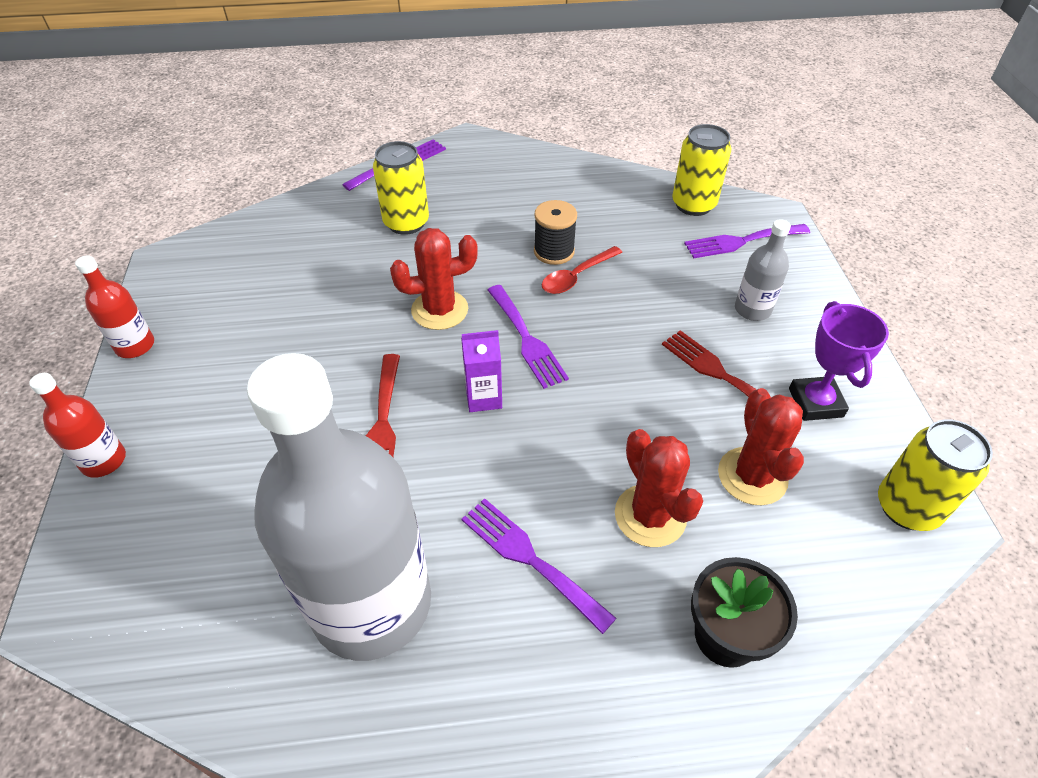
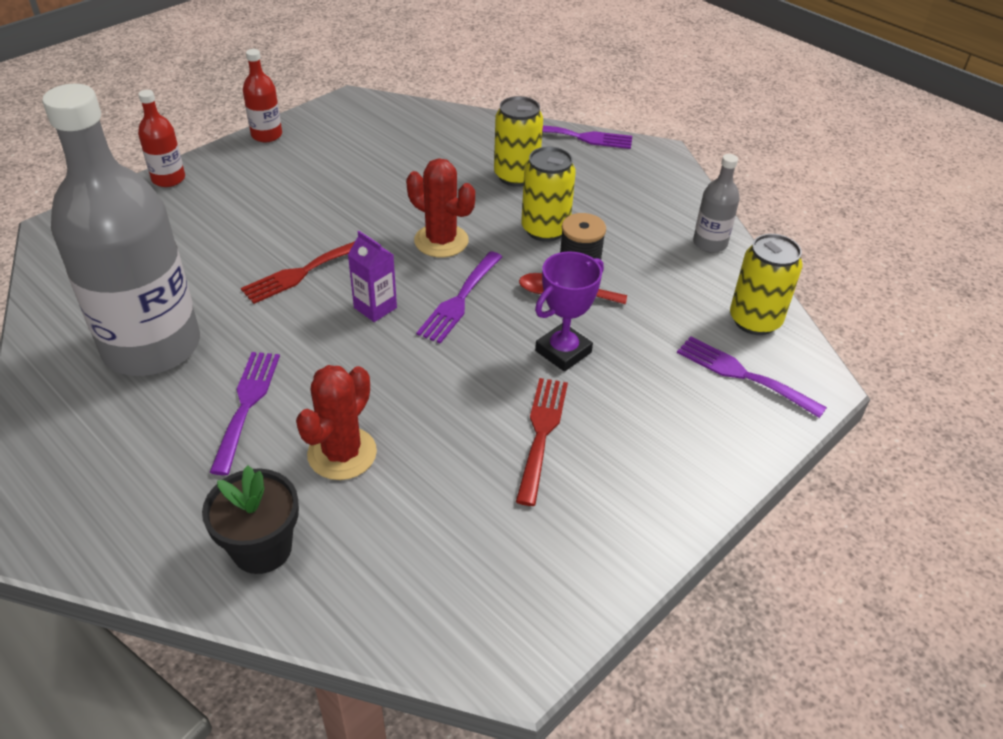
camera: 50 degrees right, 5 degrees down
(752, 309) = (652, 421): grey bottle -> grey bottle (710, 243)
(752, 476) = (441, 501): red cactus -> none
(815, 402) = (574, 513): purple trophy -> purple trophy (563, 351)
(907, 507) = (504, 629): yellow can -> yellow can (545, 229)

